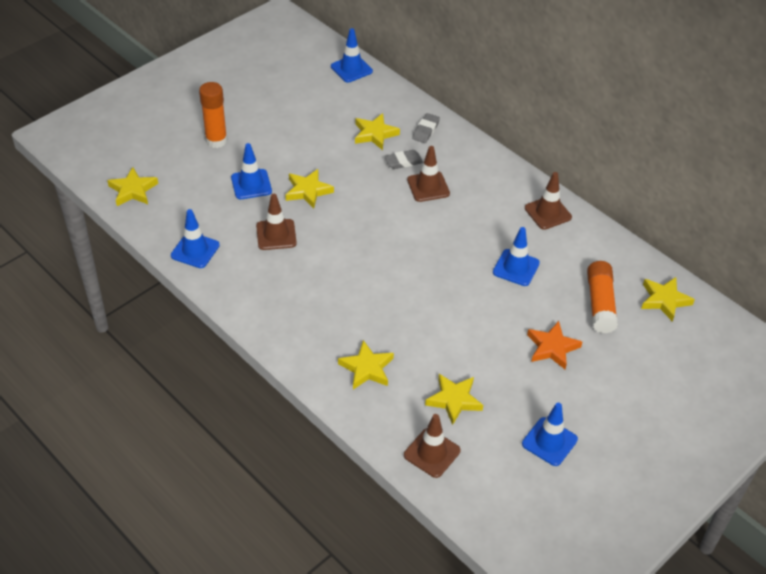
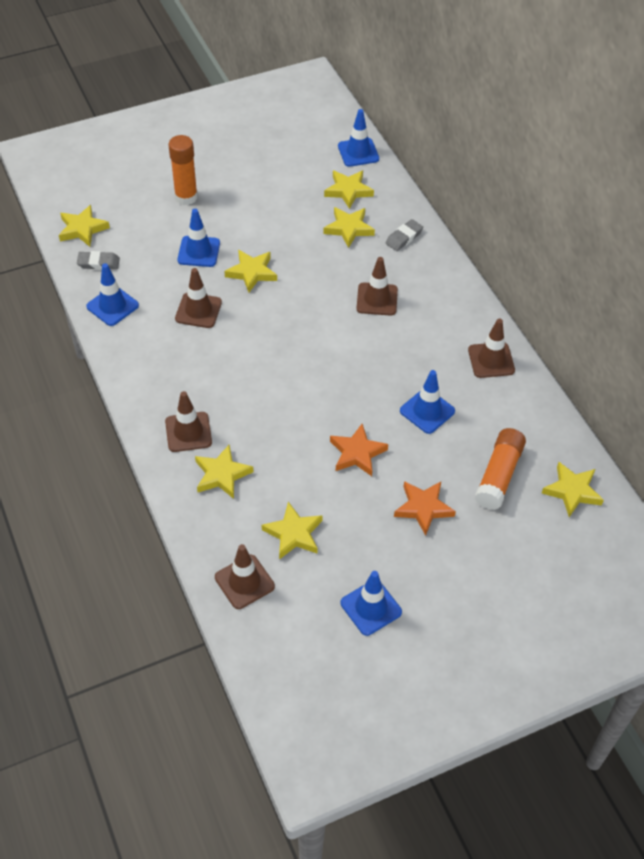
camera: 20 degrees right, 5 degrees up
(319, 340) = (188, 432): none -> brown traffic cone
(358, 102) = (348, 191): none -> yellow star
(403, 162) = (364, 266): grey eraser -> grey eraser (98, 263)
(474, 318) = (357, 453): none -> orange star

